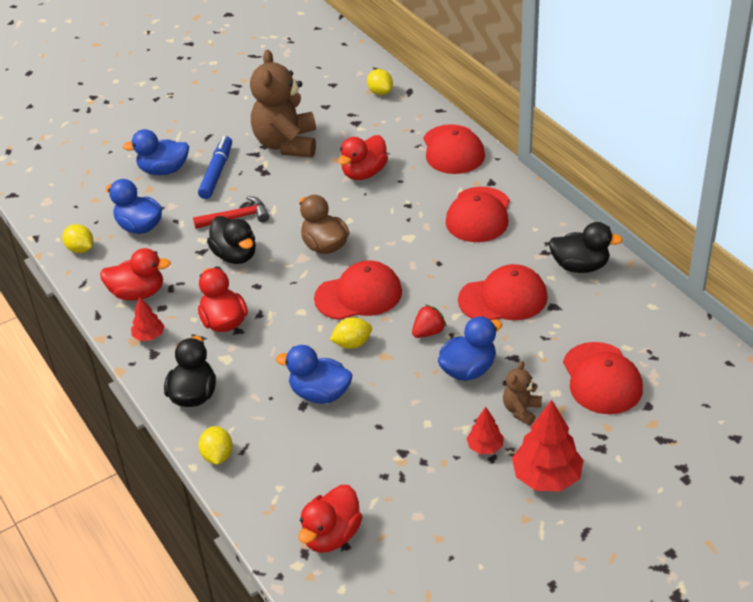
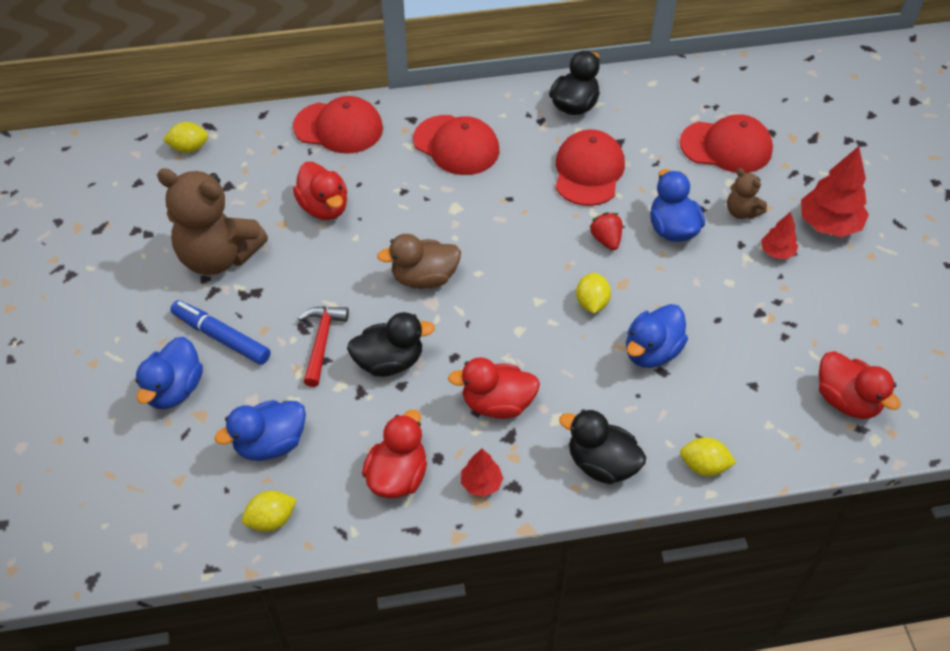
camera: 70 degrees left, 10 degrees up
(359, 295) = (521, 275): red cap -> none

